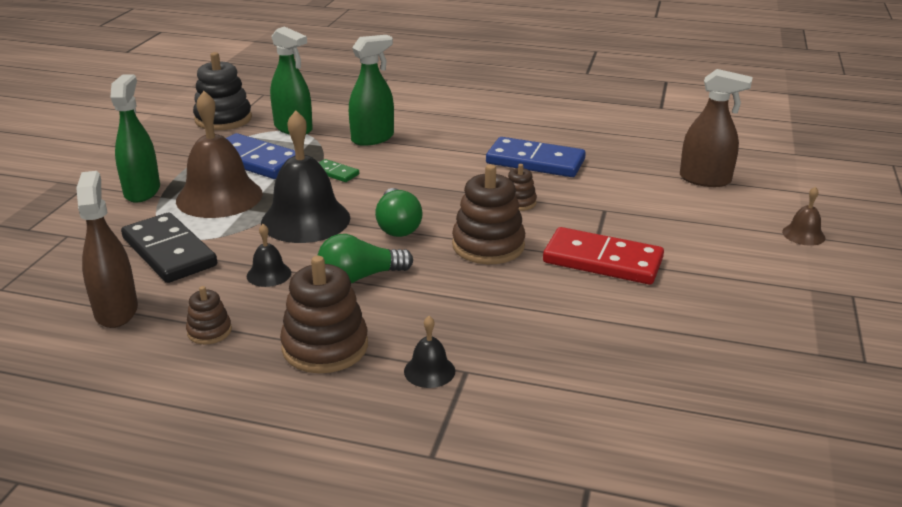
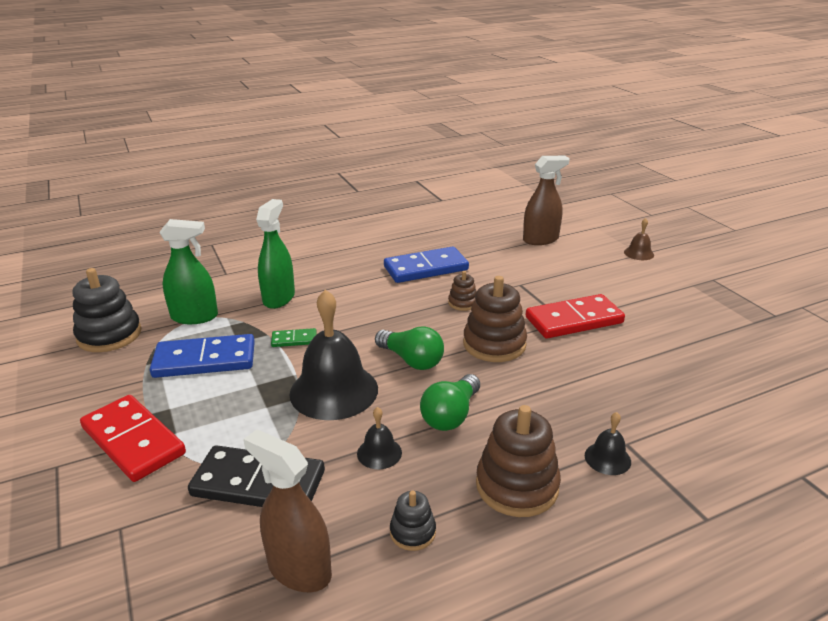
camera: 40 degrees left, 0 degrees up
(142, 191) = (133, 440): green spray bottle -> red domino
(209, 331) = (412, 532): brown stacking toy -> black stacking toy
(219, 197) = (223, 408): brown bell -> none

